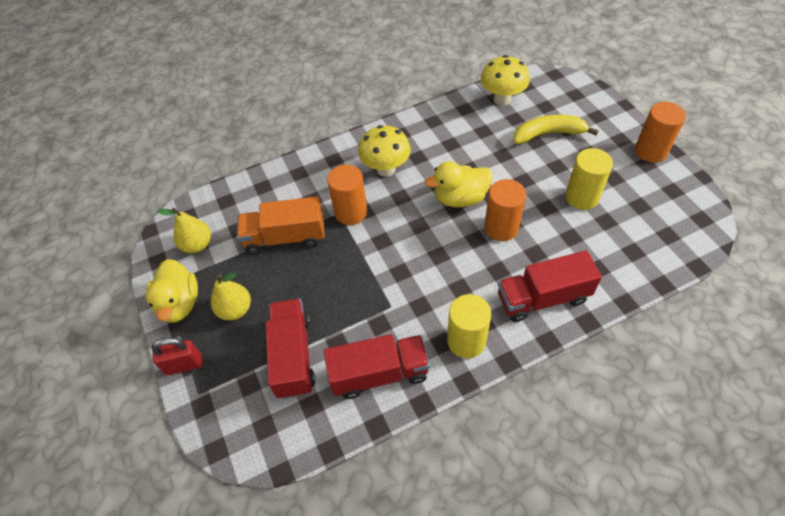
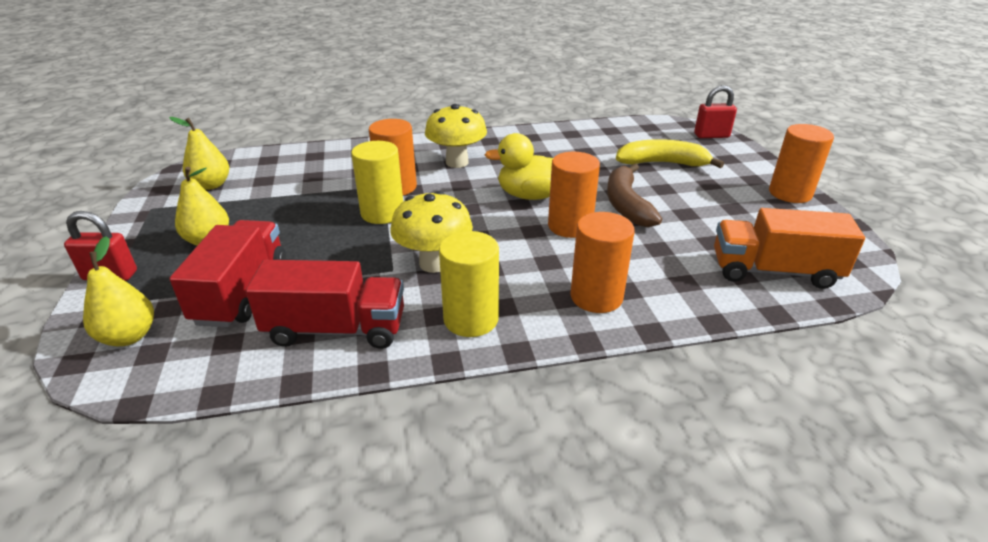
camera: 10 degrees right, 20 degrees down
(179, 303) = (152, 225): yellow duck -> none
(239, 418) = (129, 336): none -> yellow pear
(285, 237) = (309, 194): orange truck -> orange truck (774, 271)
(502, 99) = (618, 132): yellow mushroom -> yellow mushroom (434, 263)
(535, 192) = (626, 204): none -> brown banana
(542, 298) = (596, 297): red truck -> orange cylinder
(577, 88) = (711, 136): none -> red padlock
(581, 197) = (685, 217): yellow cylinder -> yellow cylinder (382, 213)

